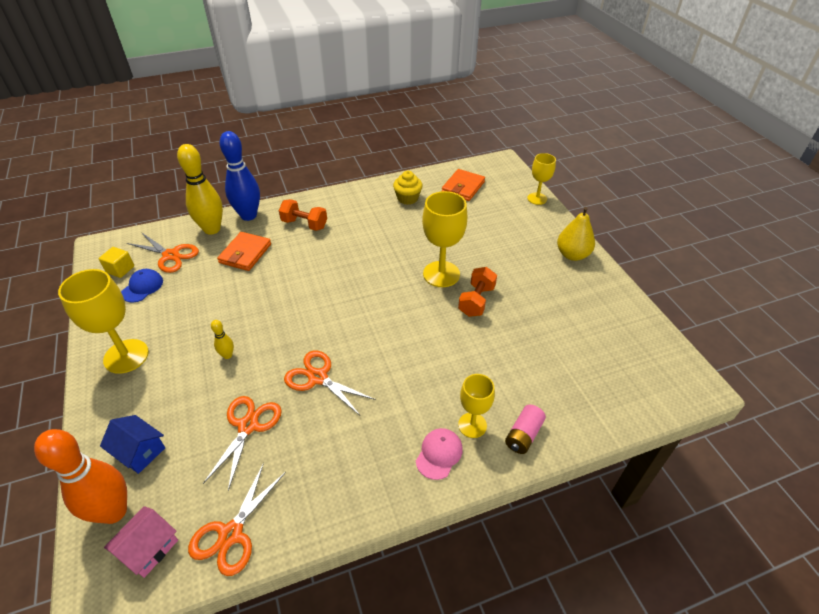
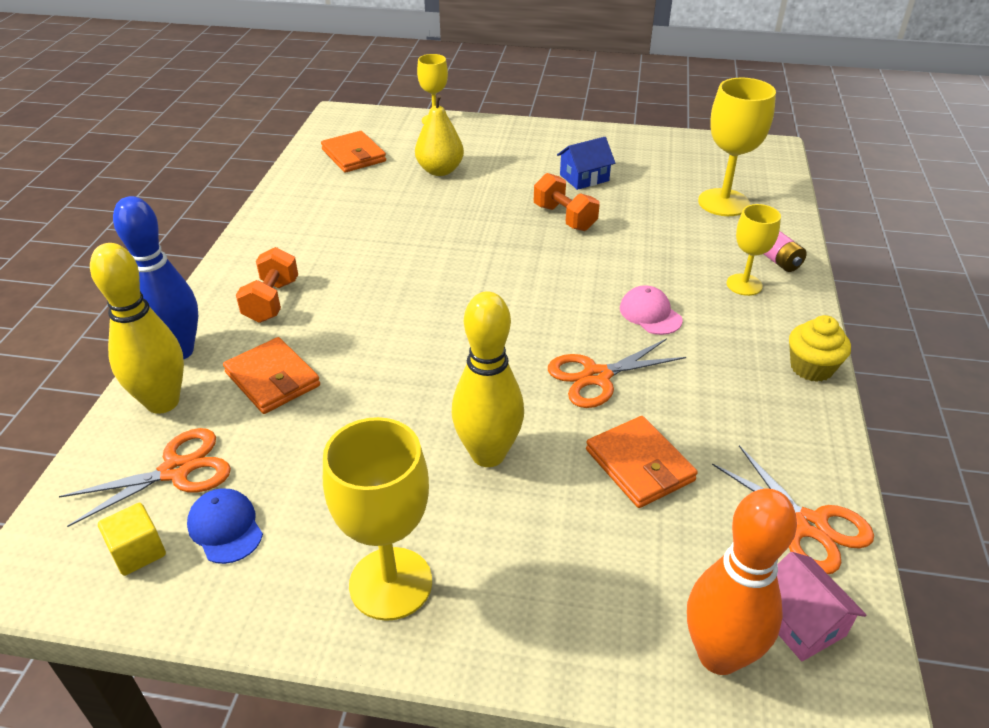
camera: 60 degrees left, 5 degrees down
(139, 451) = (617, 601): blue house -> blue house (584, 178)
(227, 355) = (488, 454): yellow bowling pin -> yellow bowling pin, size x2.27
(248, 426) = (639, 465): orange scissors -> orange wallet
(304, 224) = (271, 301): orange dumbbell -> orange dumbbell turned 45 degrees counterclockwise
(407, 198) = (324, 200): yellow cupcake -> yellow cupcake (811, 368)
(439, 454) = (771, 320): pink cap -> pink cap (650, 314)
(441, 274) = (497, 225): yellow goblet -> yellow goblet (723, 202)
(572, 255) = (548, 137): yellow pear -> yellow pear (440, 170)

